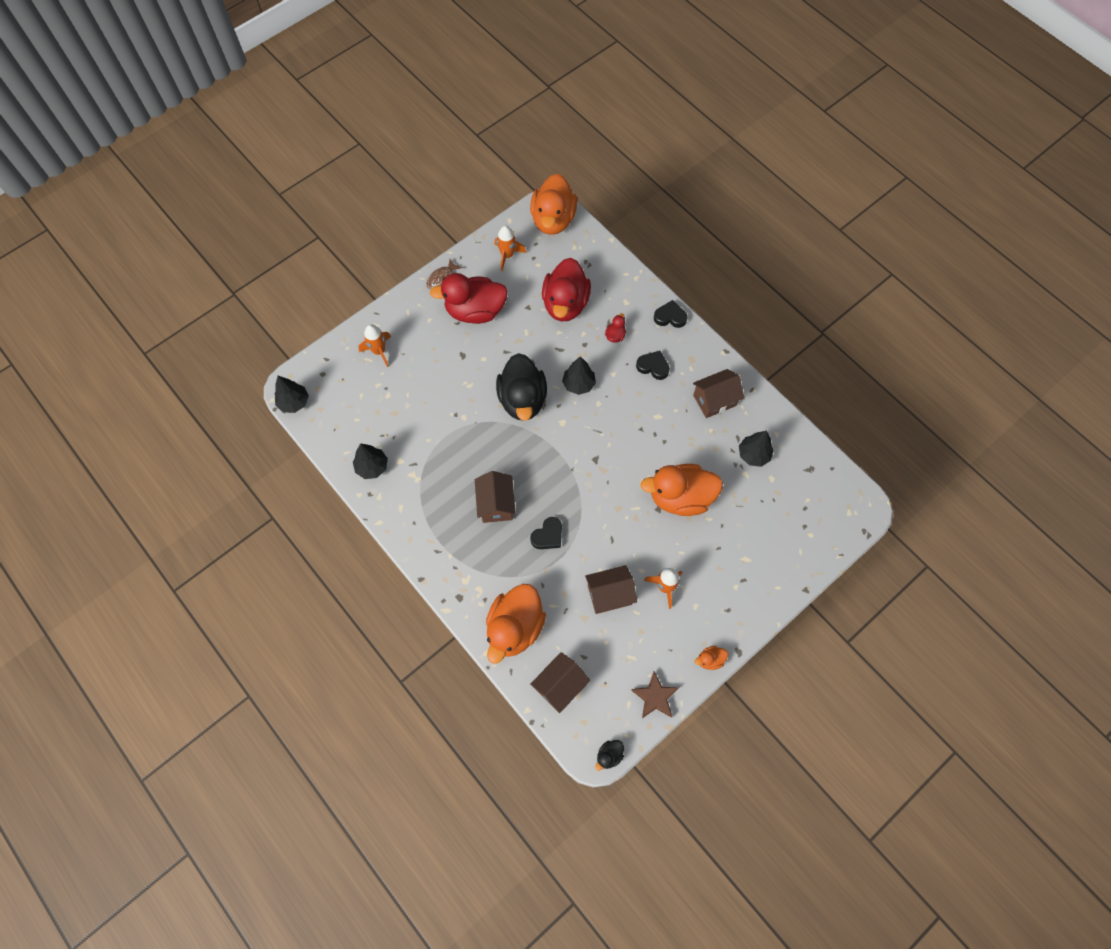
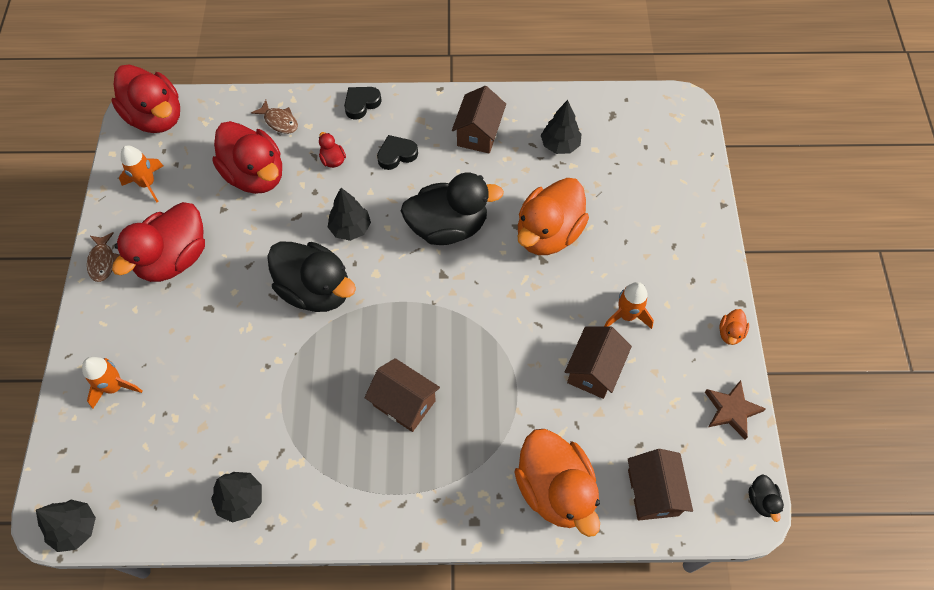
camera: 50 degrees left, 5 degrees down
(548, 536) = (483, 379): black heart -> none
(553, 220) = (156, 117): orange duck -> red duck
(613, 284) = (279, 121): none -> brown fish
(630, 436) = (448, 227): none -> black duck

